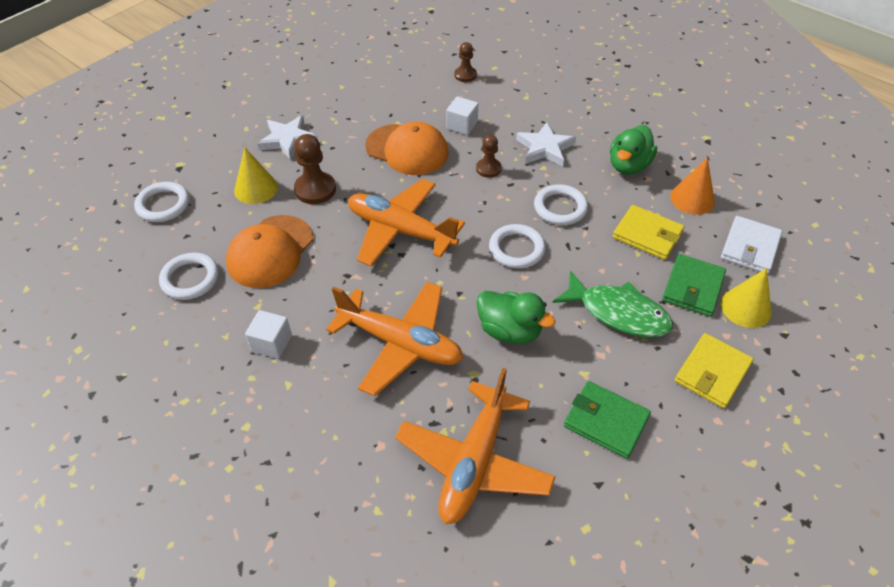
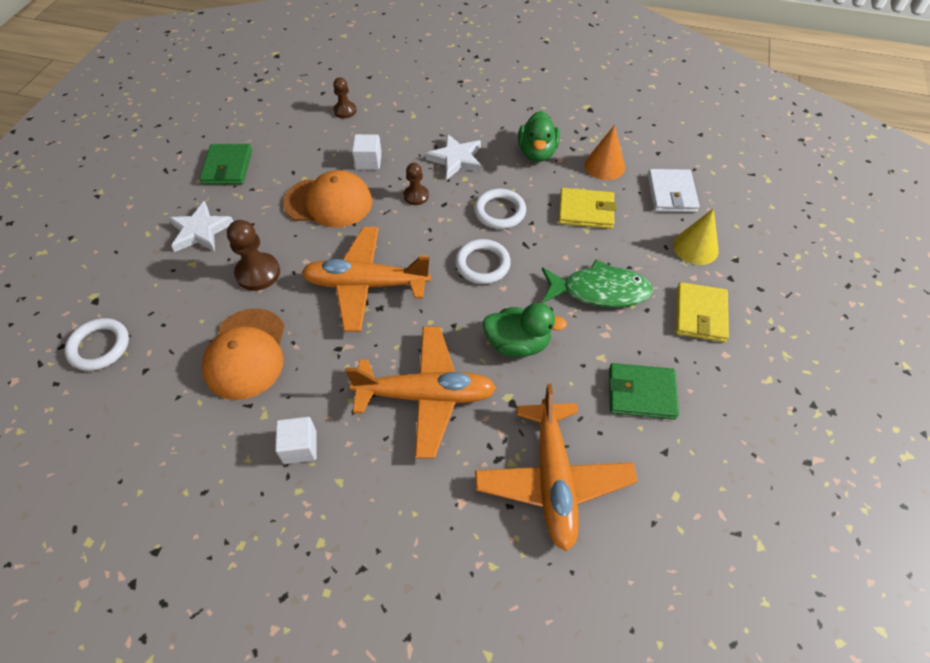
camera: 25 degrees left, 5 degrees up
(190, 279) = (175, 414): white ring -> none
(256, 188) = (194, 293): yellow cone -> none
(693, 287) = (646, 245): green wallet -> green wallet (227, 167)

